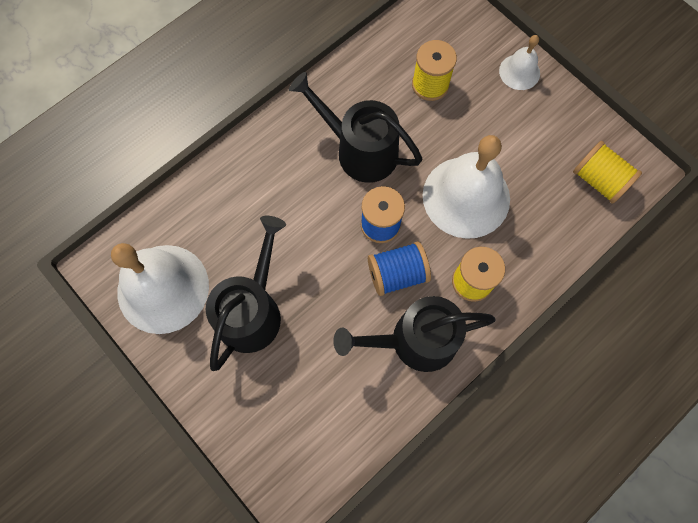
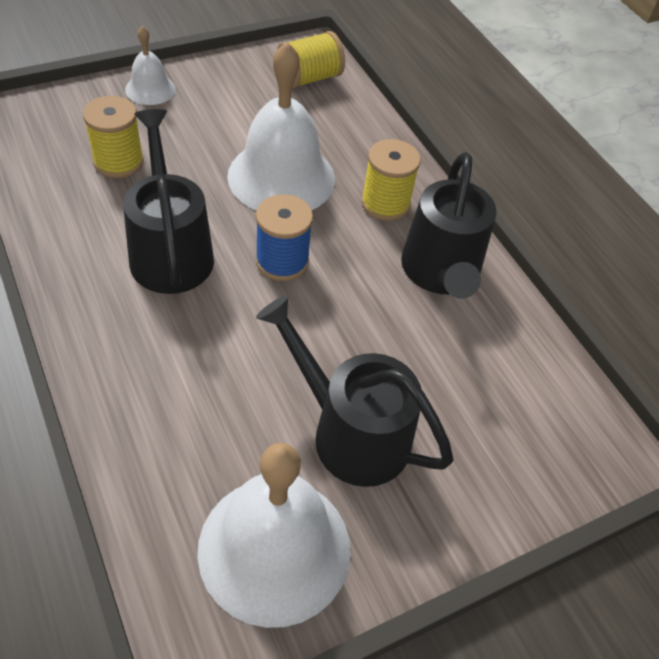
camera: 80 degrees left, 20 degrees down
(360, 150) = (170, 251): black watering can -> black watering can turned 120 degrees clockwise
(397, 274) = (353, 265): blue spool -> none

